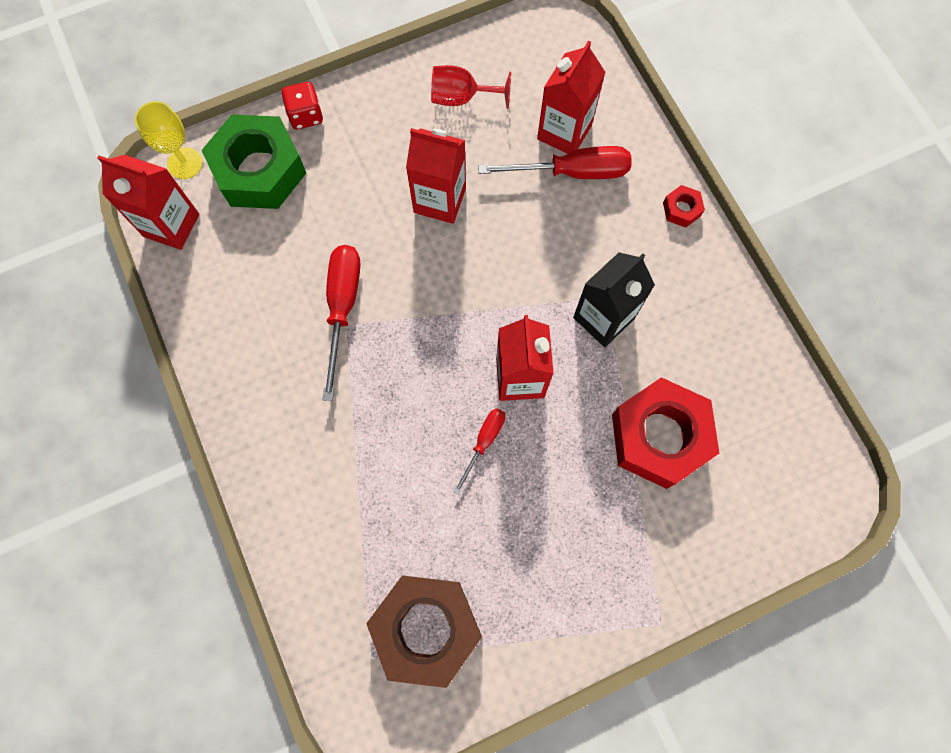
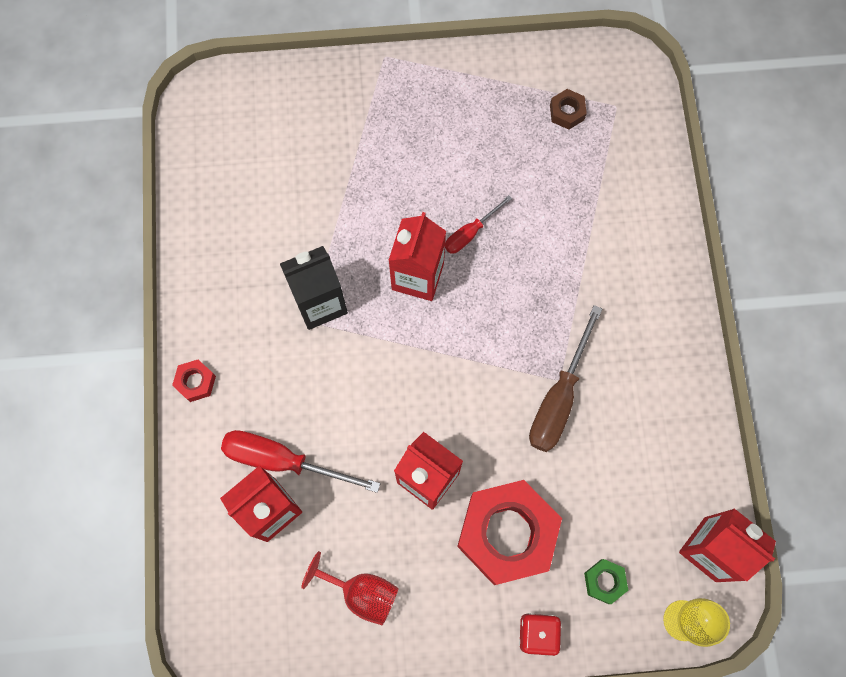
camera: 160 degrees left, 0 degrees up
(259, 170) = (604, 581): green nut -> green nut, size x0.42
(343, 308) = (558, 398): red screwdriver -> brown screwdriver
(426, 628) = (567, 112): brown nut -> brown nut, size x0.42
(659, 436) = (319, 187): red nut -> red nut (507, 534)

